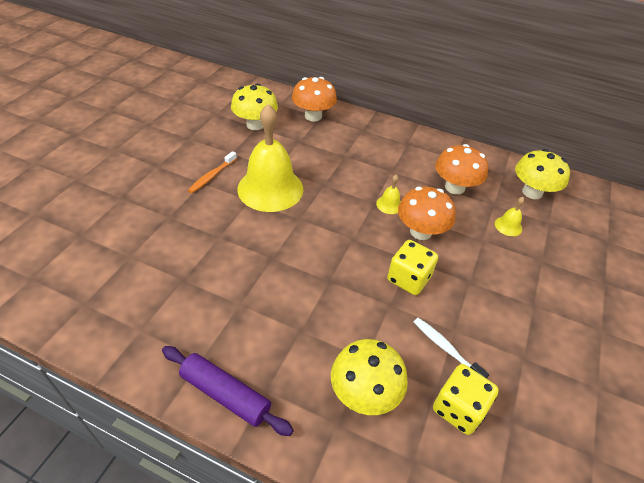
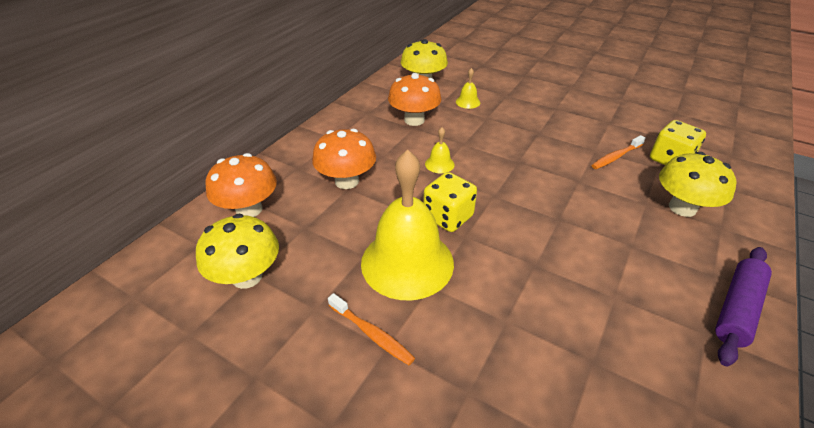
camera: 80 degrees left, 5 degrees down
(408, 279) = (544, 166): yellow dice -> yellow dice (448, 217)
(420, 232) = (479, 150): orange mushroom -> orange mushroom (347, 181)
(445, 348) = (616, 157): white toothbrush -> orange toothbrush

